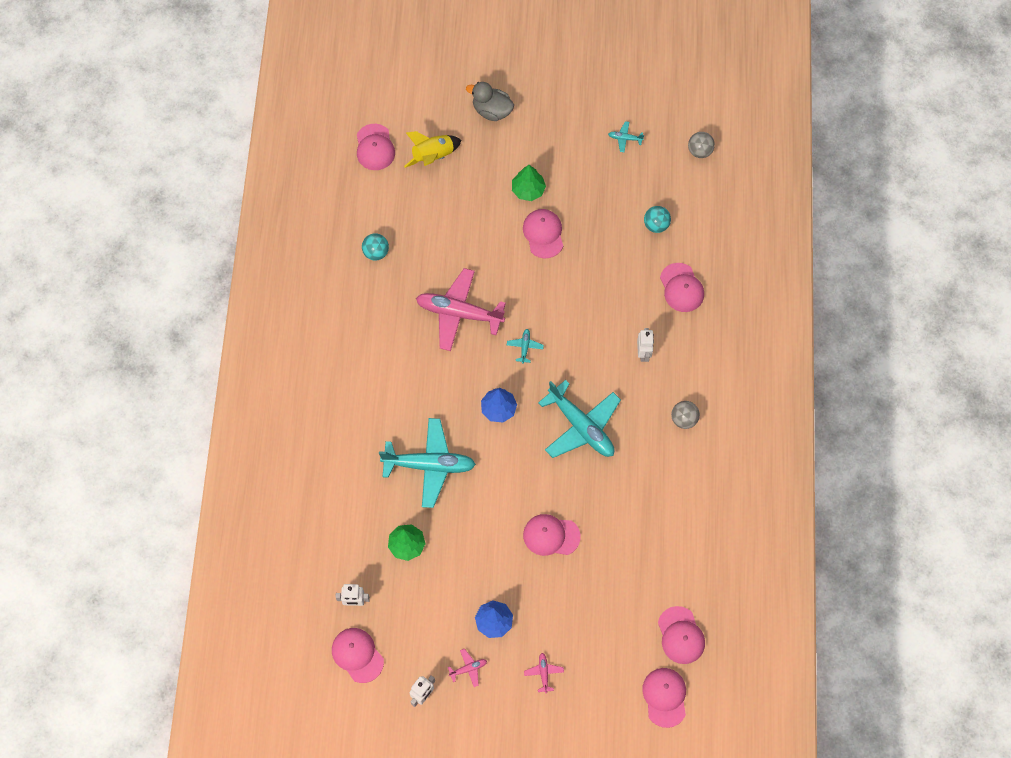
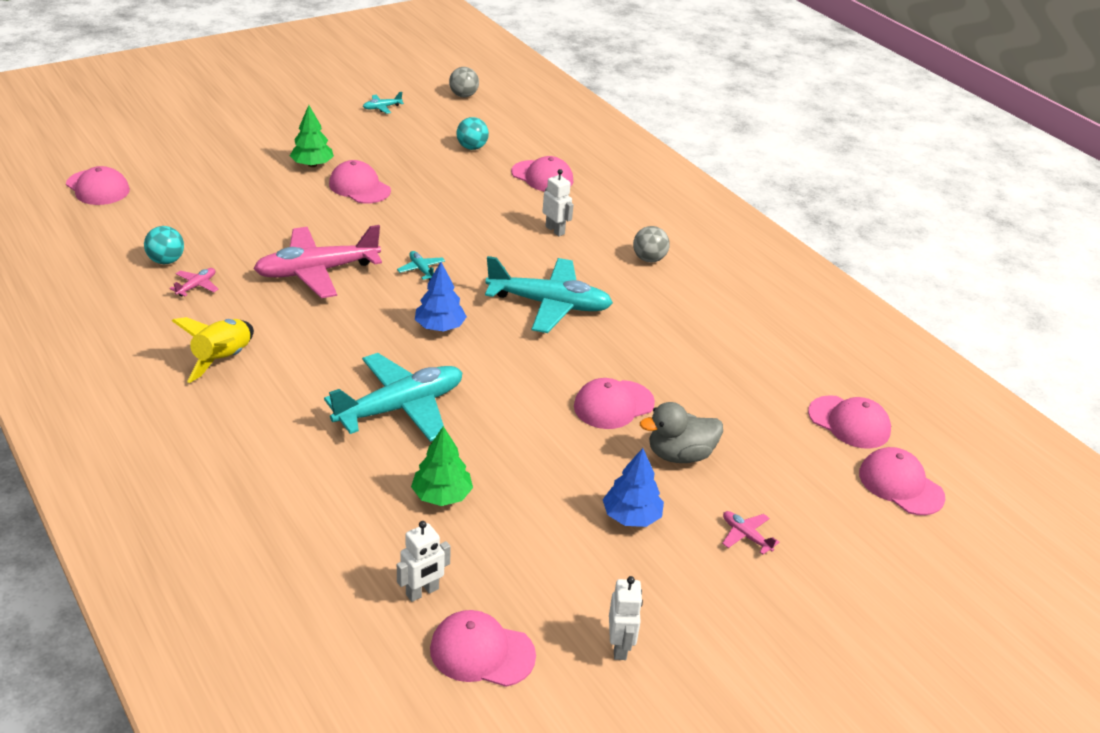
camera: 40 degrees left, 30 degrees down
(433, 156) = (178, 174): yellow rocket -> yellow rocket (223, 359)
(468, 668) = (650, 582): pink plane -> pink plane (196, 286)
(492, 111) = (220, 128): grey duck -> grey duck (679, 455)

